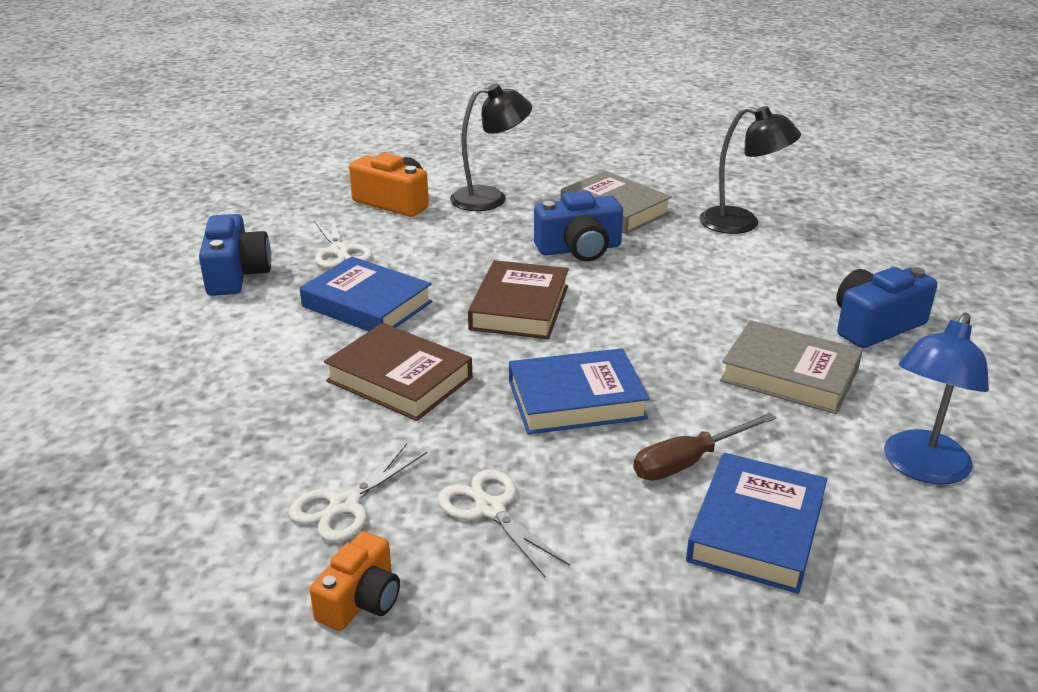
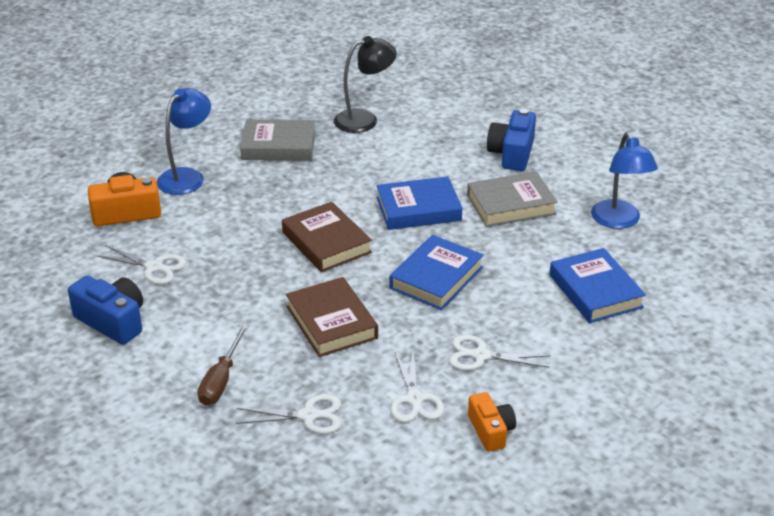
camera: 45 degrees left, 5 degrees up
(227, 449) = (308, 416): none -> white scissors
(367, 304) = (235, 291): blue book -> blue book (418, 209)
(400, 379) = (332, 322): brown book -> brown book turned 75 degrees clockwise
(490, 198) = (187, 176): black lamp -> blue lamp
(579, 249) = (300, 185): blue camera -> none
(688, 462) = (529, 277): brown screwdriver -> brown screwdriver (221, 380)

